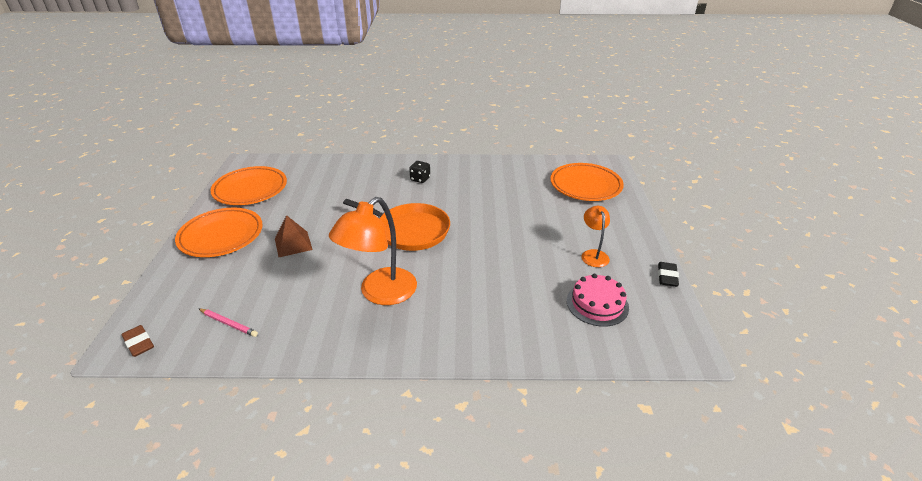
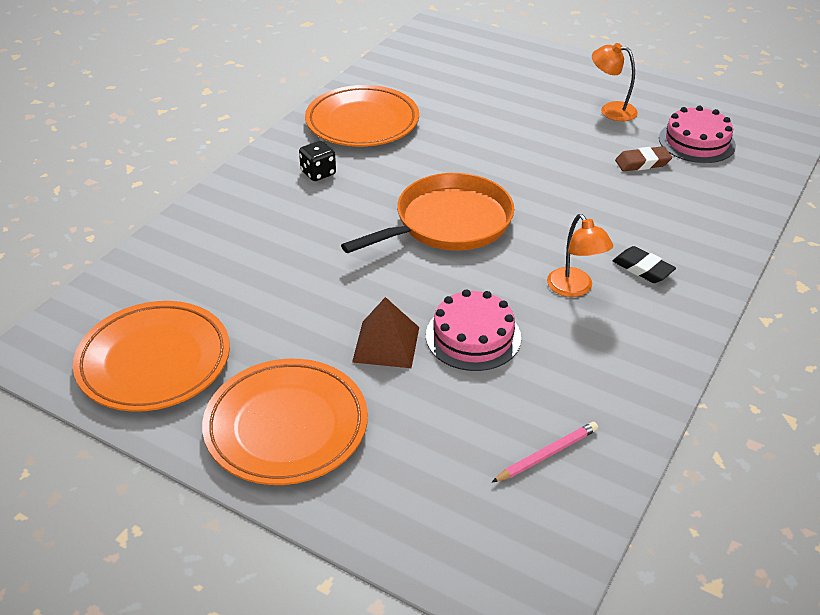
camera: 60 degrees left, 5 degrees up
(139, 343) = (532, 573): brown eraser -> brown eraser (642, 163)
(314, 269) = (473, 336): none -> pink cake
(380, 293) = (574, 289): orange lamp -> orange lamp, size x0.53
(585, 185) = (468, 59): orange plate -> orange plate (362, 122)
(667, 277) = (680, 85): black eraser -> black eraser (642, 269)

